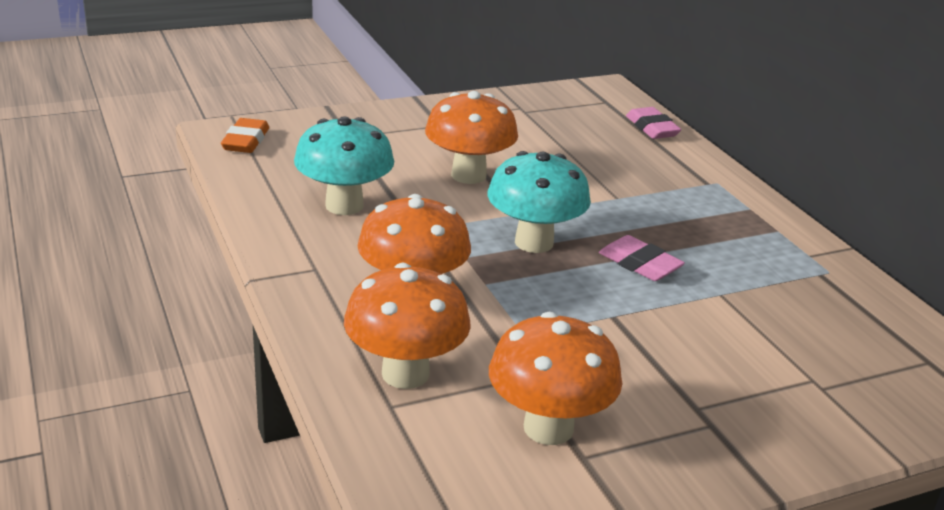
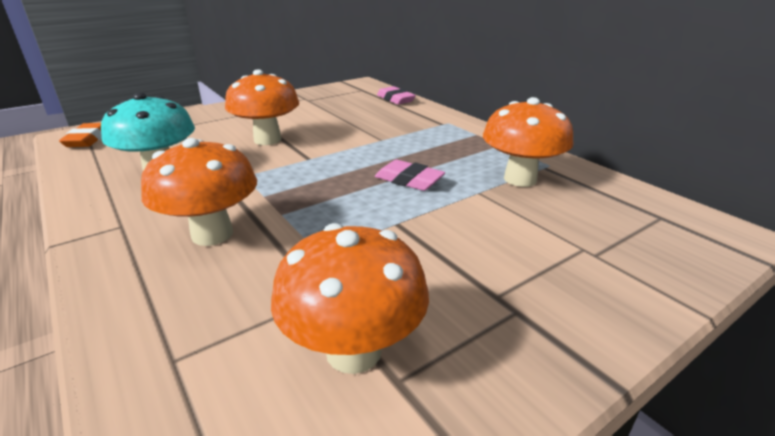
camera: 10 degrees left, 0 degrees up
(405, 374) = (195, 316): orange mushroom -> orange mushroom (520, 179)
(534, 242) = (321, 177): turquoise mushroom -> none

